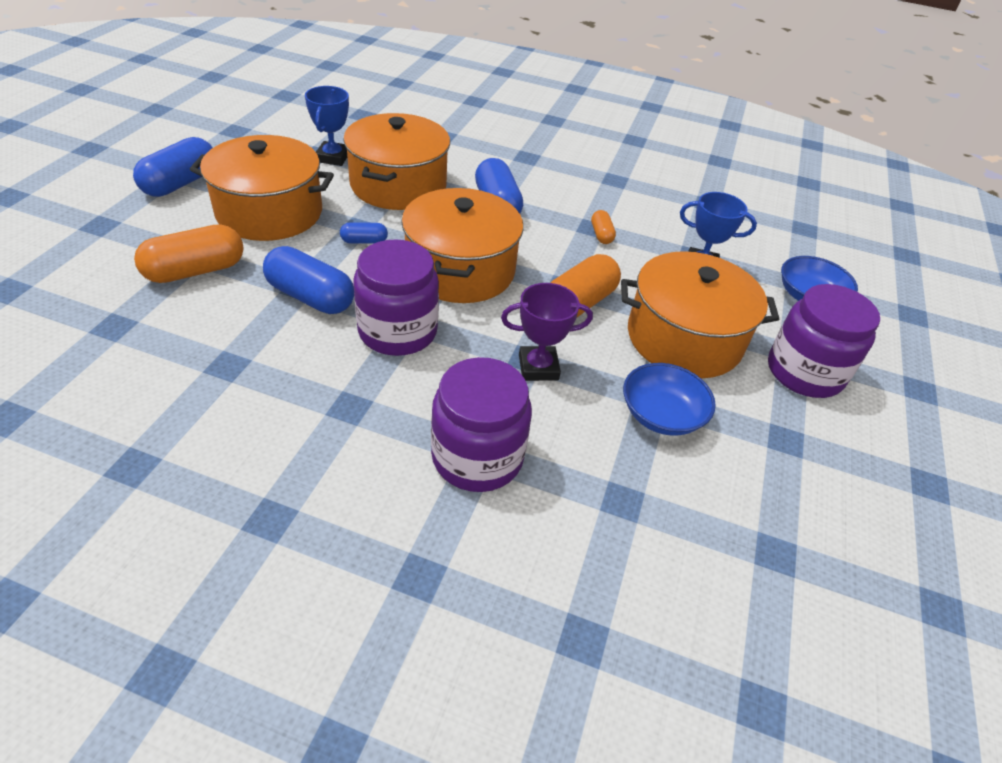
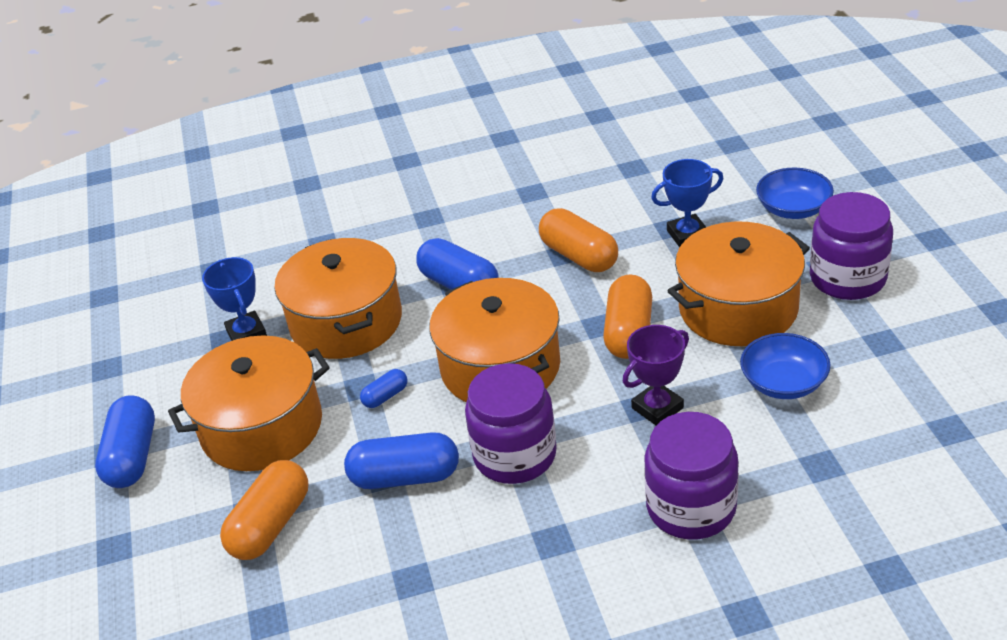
camera: 25 degrees left, 5 degrees down
(601, 235) = (579, 256): orange capsule -> orange capsule, size x1.98

